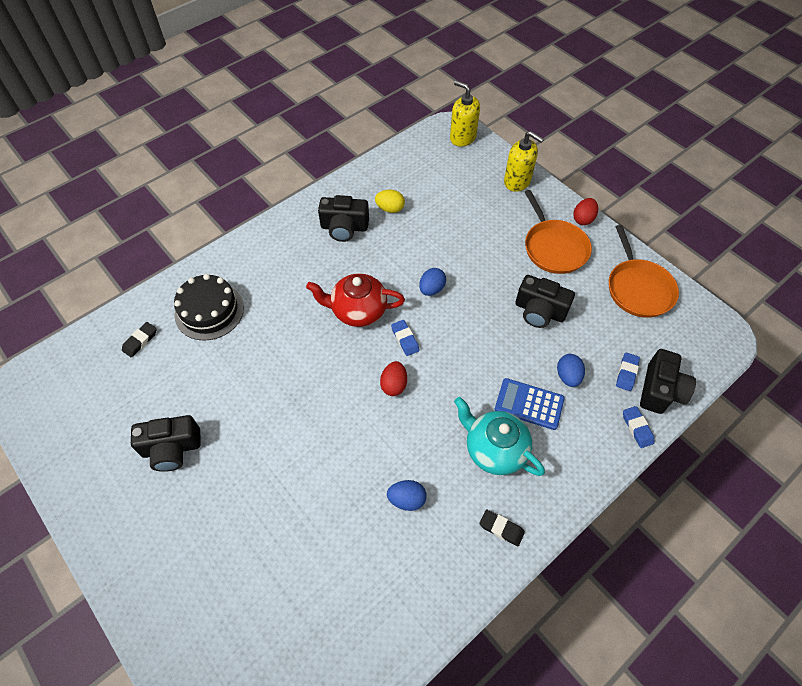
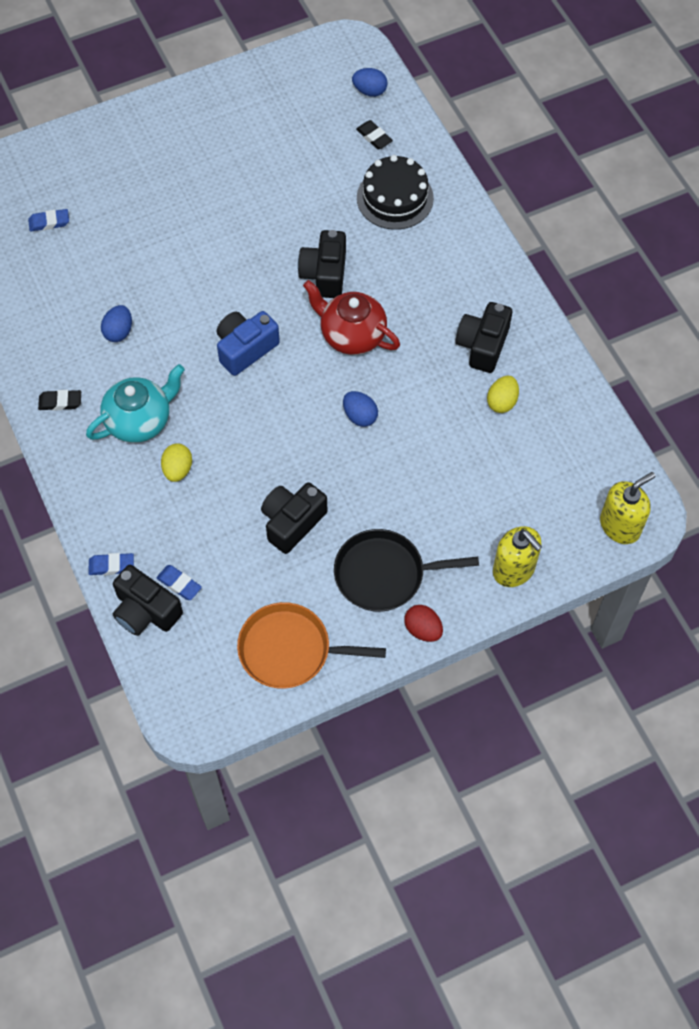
camera: 105 degrees right, 5 degrees up
(172, 449) = (241, 155): black camera -> black camera (324, 274)
(358, 311) = (351, 335): red teapot -> red teapot turned 75 degrees counterclockwise
(394, 385) = (245, 349): red egg -> blue camera
(405, 339) = (299, 372): blue eraser -> blue eraser (49, 222)
(501, 528) = (60, 402): black eraser -> black eraser turned 45 degrees clockwise
(517, 181) = (514, 569): yellow soap dispenser -> yellow soap dispenser turned 90 degrees counterclockwise
(529, 404) = (177, 469): blue calculator -> yellow egg
(554, 247) = (384, 574): orange pan -> black pan
(568, 376) = (196, 520): blue egg -> blue egg (369, 91)

